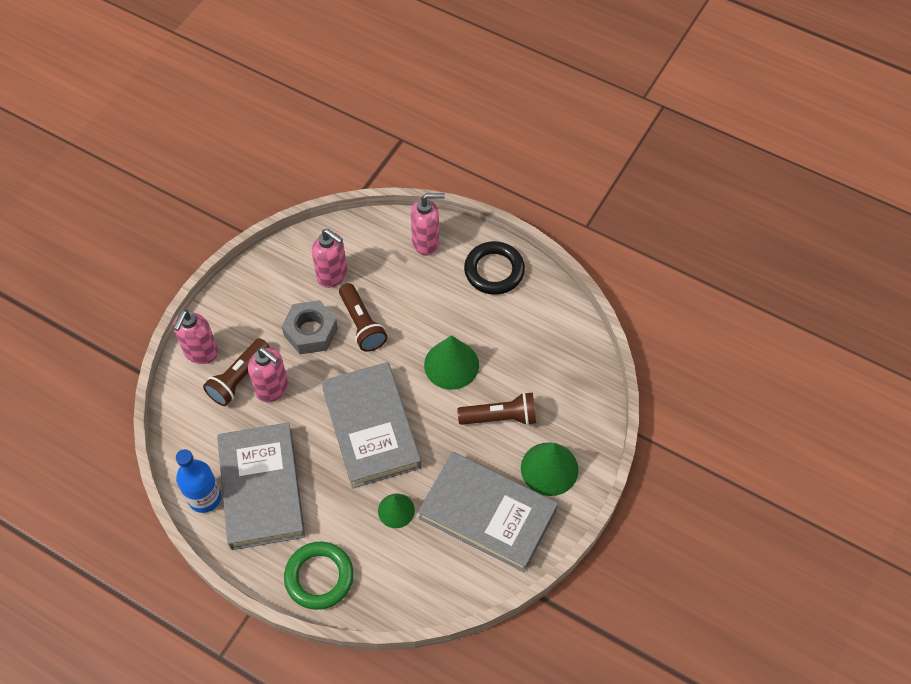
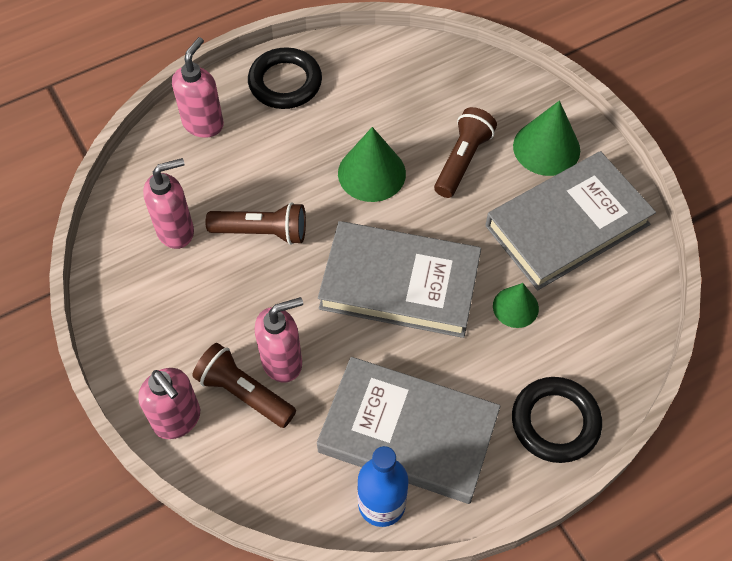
camera: 60 degrees left, 0 degrees up
(238, 378) = (244, 393): brown flashlight -> brown flashlight turned 150 degrees clockwise
(310, 332) = (234, 287): grey nut -> none
(319, 577) = (555, 422): green ring -> black ring

